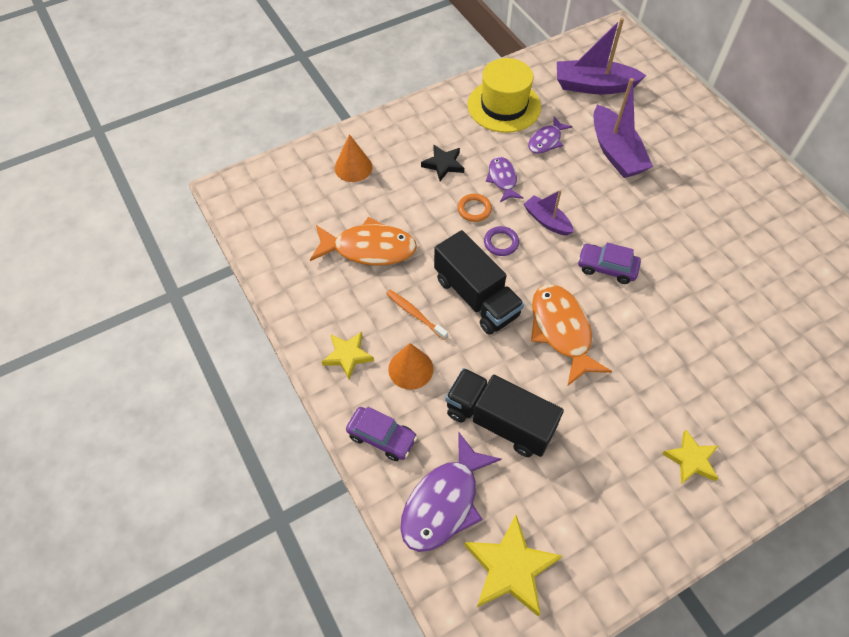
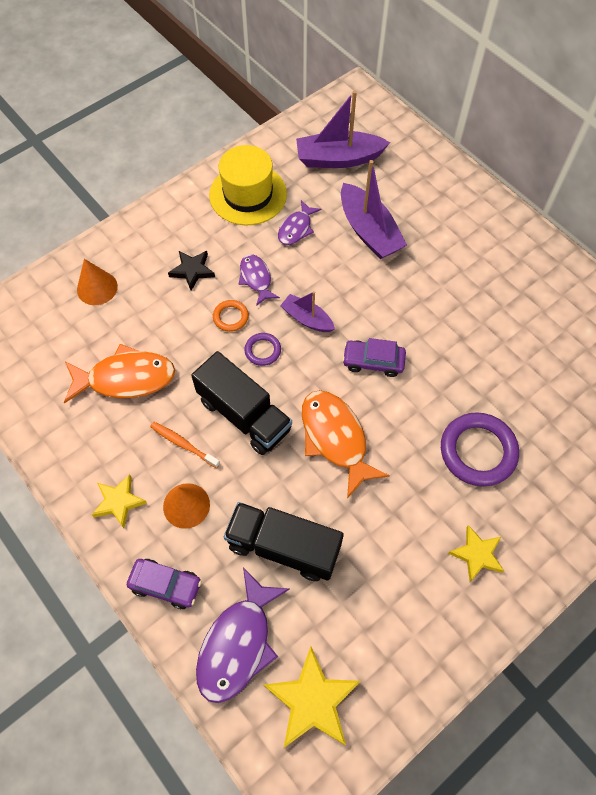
camera: 10 degrees left, 5 degrees up
(702, 364) = (478, 451): none -> purple ring

